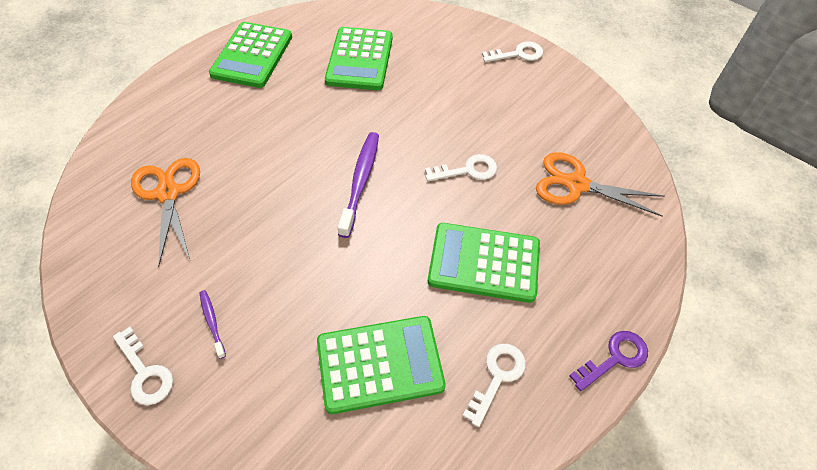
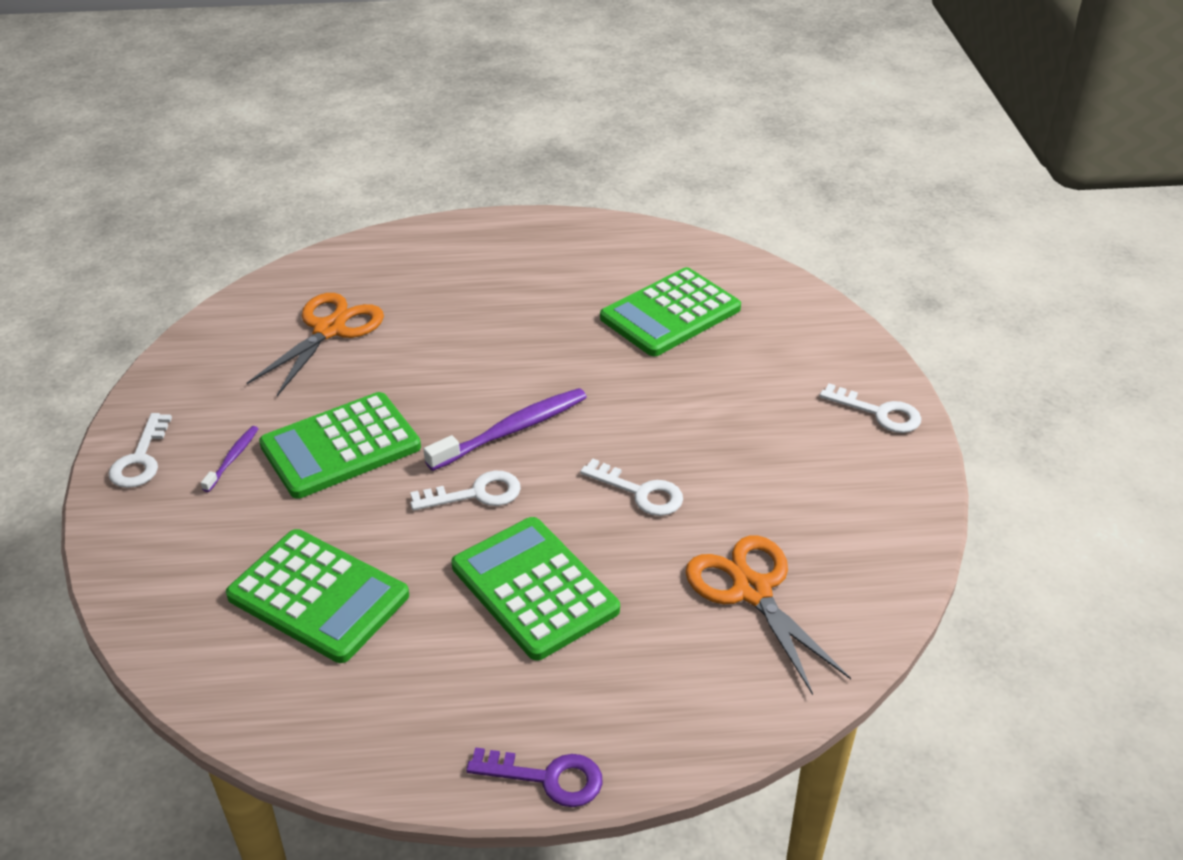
camera: 45 degrees right, 15 degrees down
(252, 55) = (560, 249): green calculator -> green calculator (340, 446)
(497, 376) = (406, 693): white key -> white key (476, 494)

